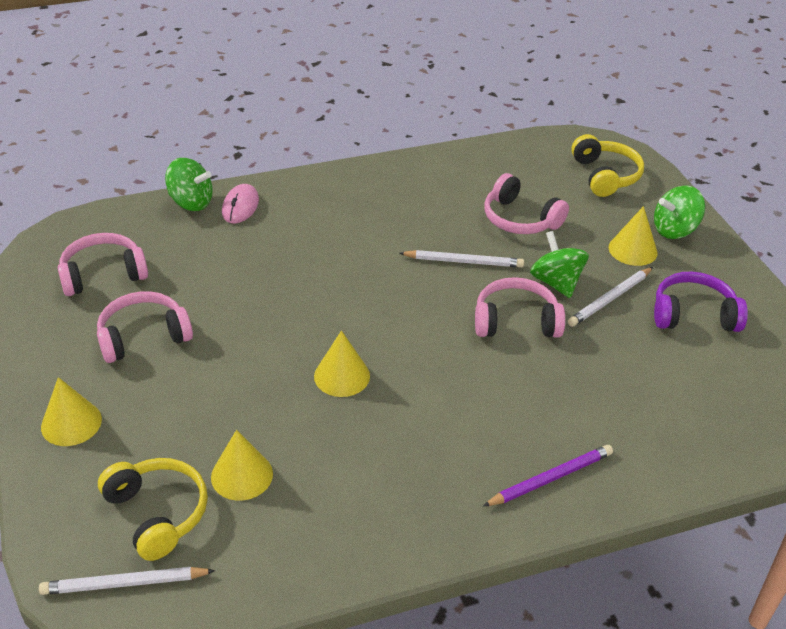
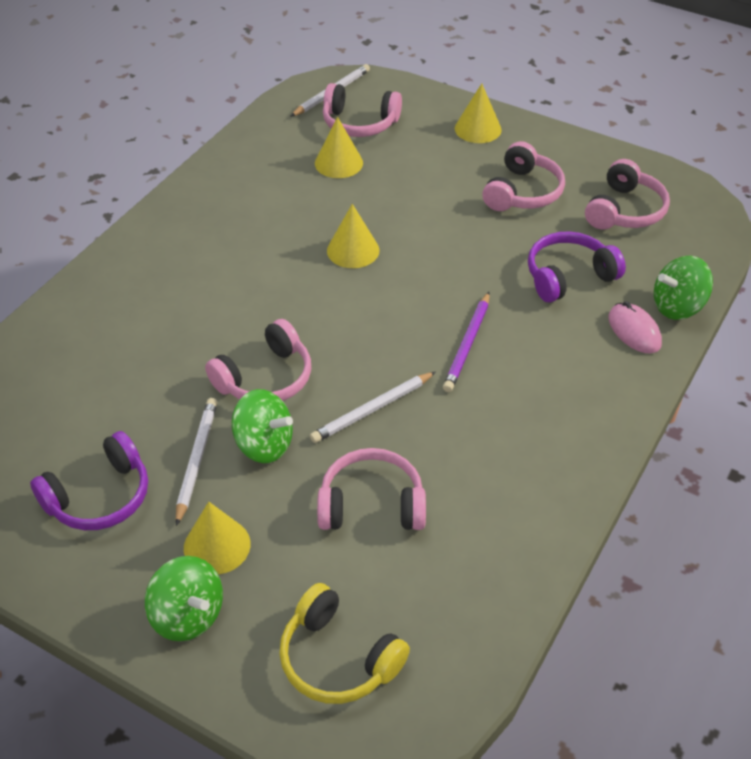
camera: 140 degrees right, 5 degrees up
(157, 513) = (359, 123): yellow headphones -> pink headphones
(222, 258) = (569, 276): none -> purple headphones
(550, 478) = (133, 272): purple pencil -> purple pencil (467, 344)
(674, 230) = (188, 615): green spinning top -> green spinning top turned 105 degrees clockwise

